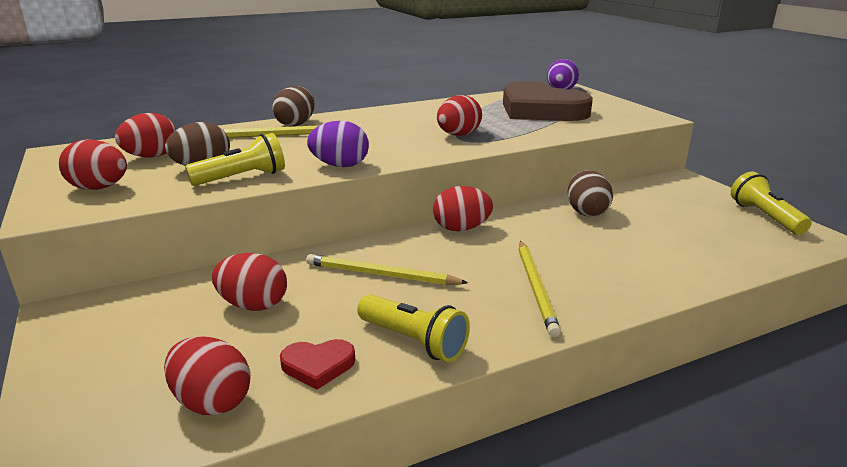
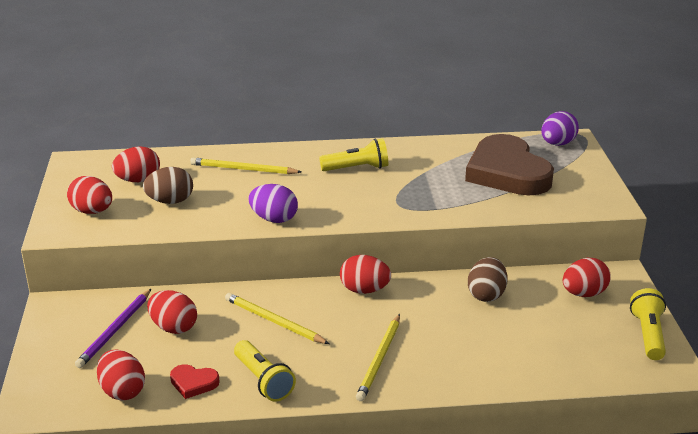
camera: 20 degrees right, 5 degrees up
(168, 324) = (115, 330): none -> purple pencil
(242, 178) = (194, 219): yellow flashlight -> yellow flashlight (357, 168)
(296, 124) = (268, 156): brown egg -> none
(458, 135) = (398, 197): red egg -> red egg (584, 293)

